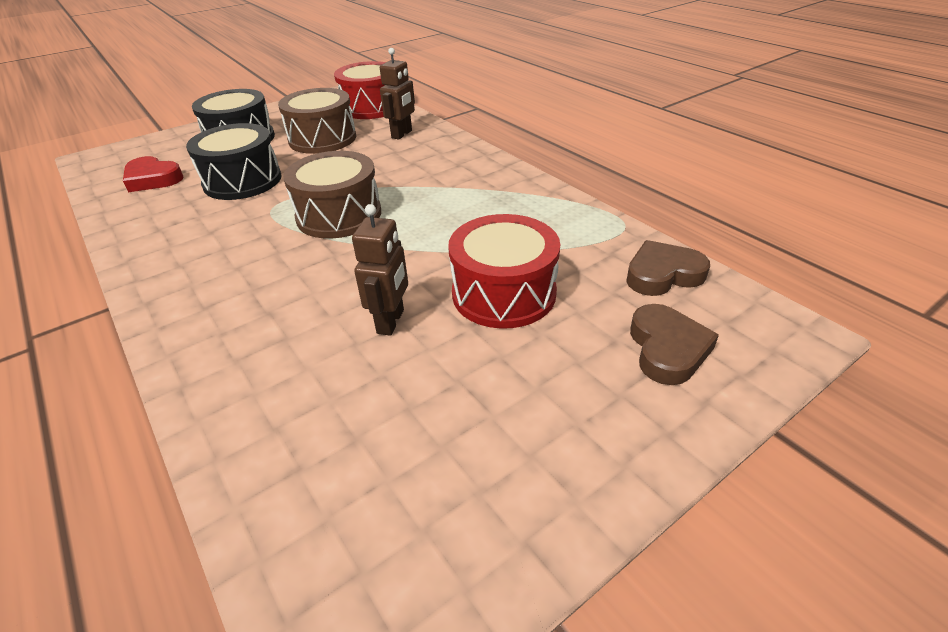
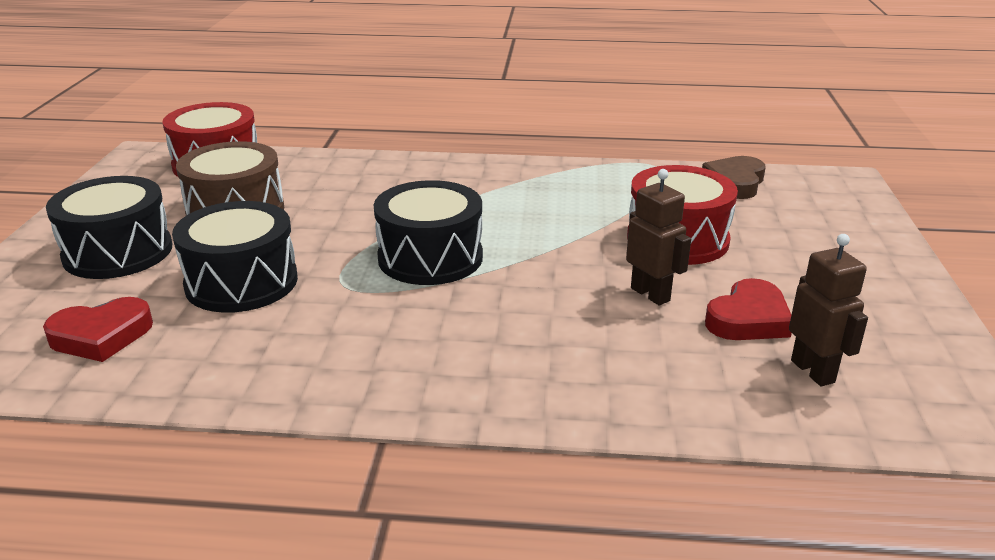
camera: 50 degrees left, 10 degrees down
(339, 215) = (430, 257): brown drum -> black drum
(402, 134) = (321, 174): brown robot -> brown robot (813, 371)
(406, 391) = (748, 319): none -> red heart
(667, 349) = (814, 218): brown heart -> none

